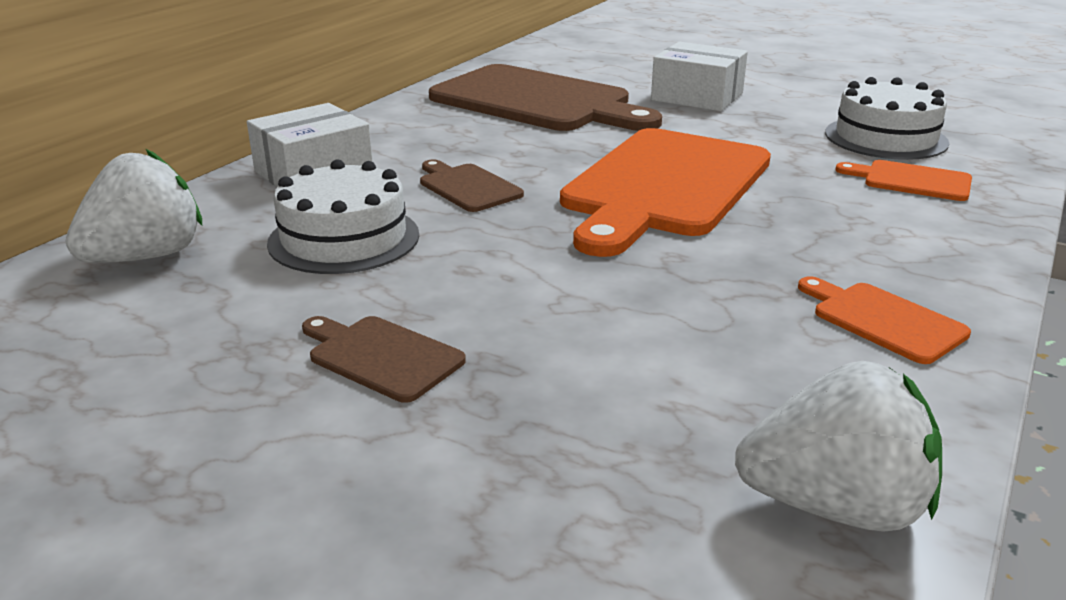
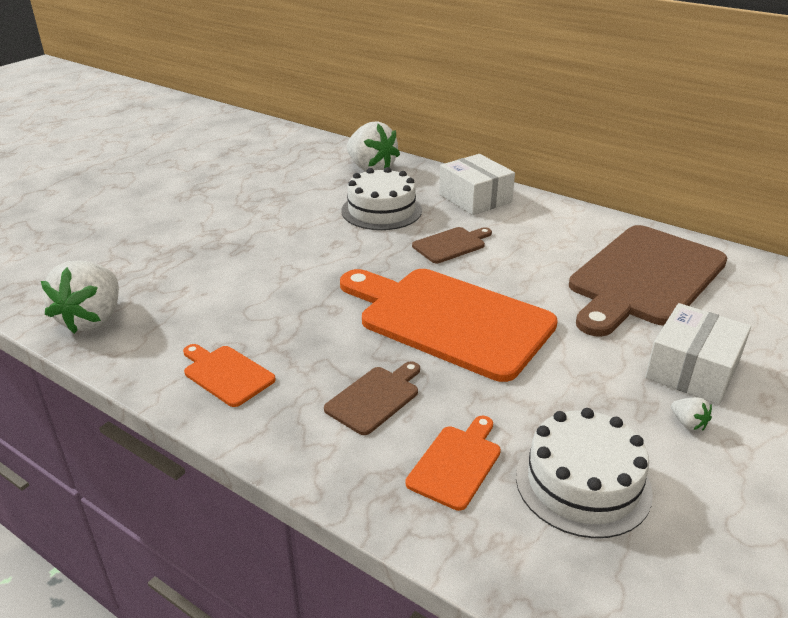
camera: 95 degrees right, 5 degrees up
(381, 356) = (259, 223): brown cutting board -> brown cutting board (375, 398)
(776, 103) = (688, 424): none -> white strawberry
(883, 320) = (226, 374): orange cutting board -> orange cutting board turned 105 degrees counterclockwise

